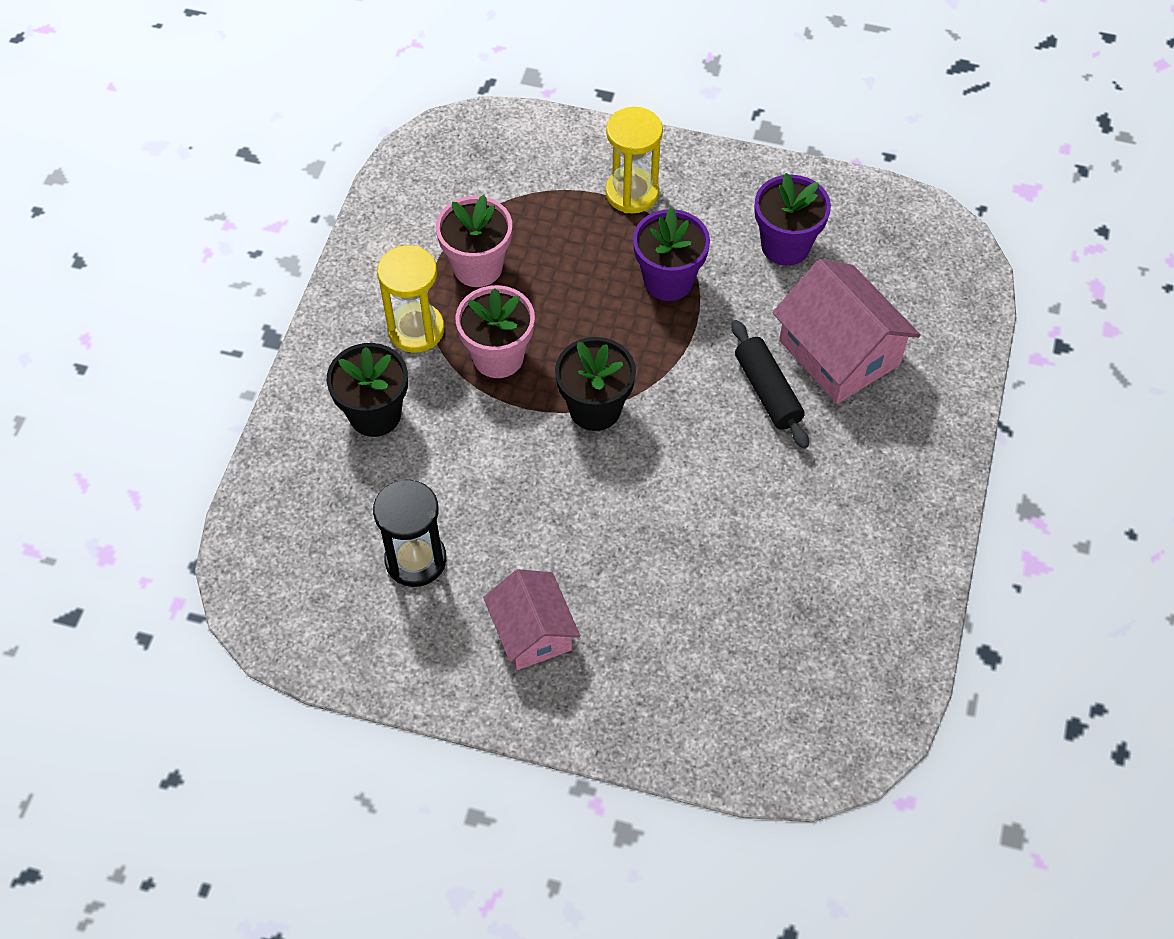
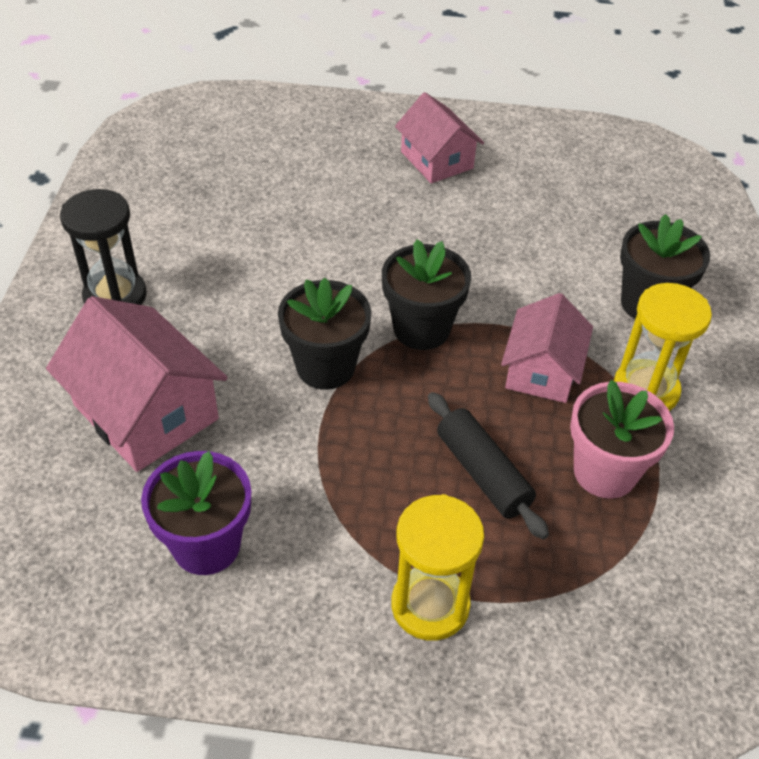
camera: 170 degrees right, 10 degrees down
(415, 560) = (554, 197): black hourglass -> black hourglass (115, 296)
(498, 357) = (542, 370): pink flower pot -> pink house
(668, 281) = (360, 479): purple flower pot -> none
(686, 379) = (325, 367): none -> black flower pot
(767, 391) = (232, 362): black rolling pin -> black rolling pin (483, 473)

